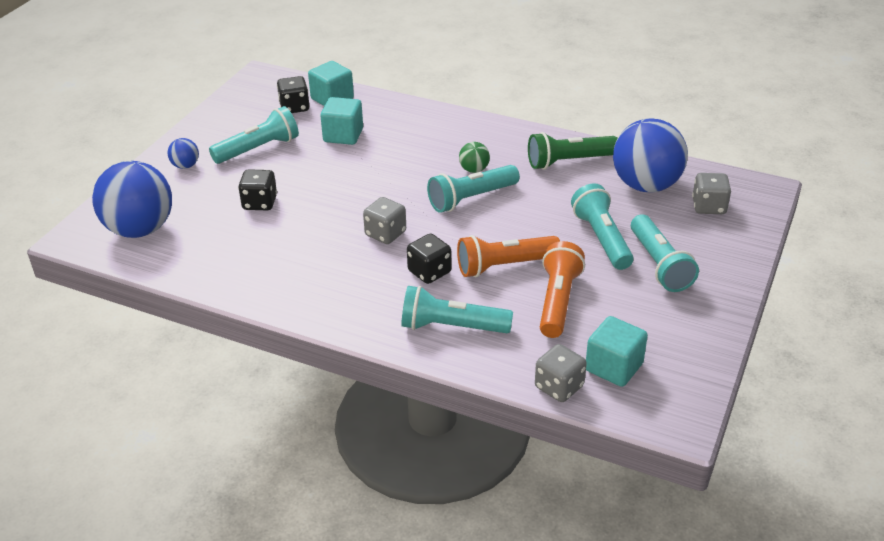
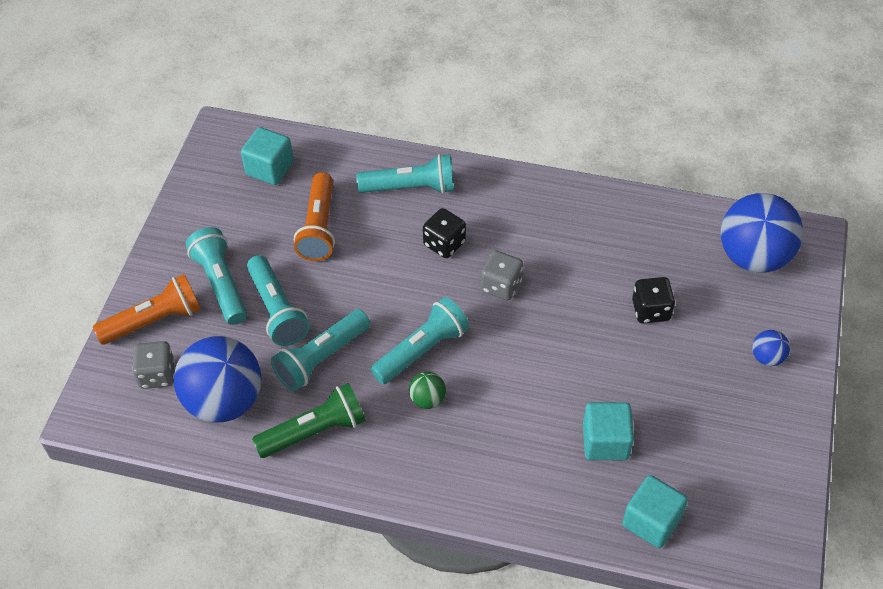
camera: 170 degrees right, 15 degrees up
(258, 149) = (698, 400): turquoise flashlight -> turquoise flashlight (321, 358)
(294, 107) = (694, 493): black dice -> none
(505, 266) = (372, 261): orange flashlight -> orange flashlight (154, 321)
(559, 387) = (314, 146): grey dice -> none

